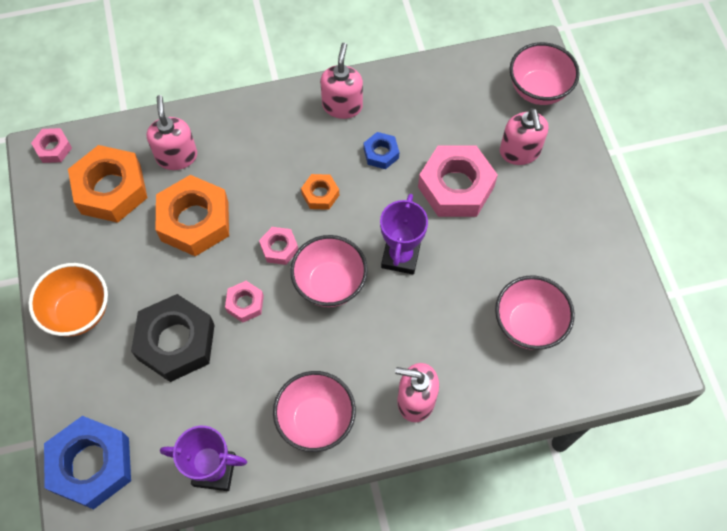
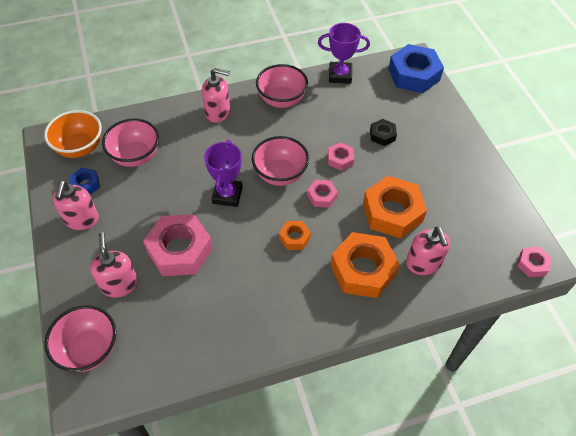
camera: 175 degrees right, 10 degrees down
(79, 311) = (456, 149): orange bowl -> orange bowl (80, 148)
(111, 189) = (468, 232): orange nut -> orange nut (363, 270)
(176, 342) = (382, 135): black nut -> black nut, size x0.49
(342, 105) = (282, 320): pink soap dispenser -> pink soap dispenser (81, 219)
(381, 153) = (244, 276): blue nut -> blue nut (86, 184)

